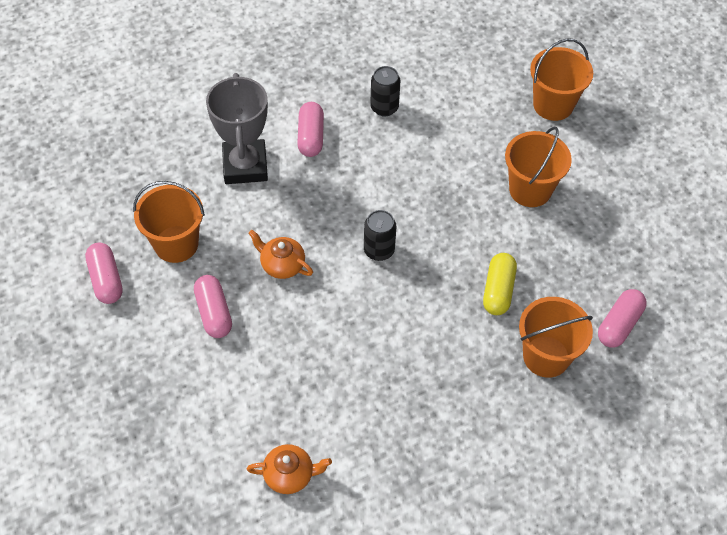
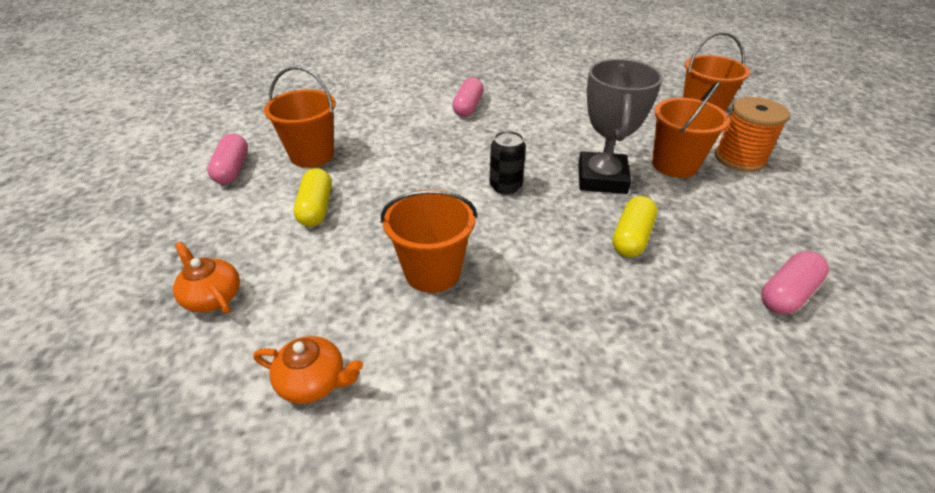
camera: 15 degrees right, 15 degrees down
(214, 313) = (316, 208): pink capsule -> yellow capsule
(245, 166) = (402, 116): grey trophy -> grey trophy (602, 178)
(282, 264) = (403, 183): orange teapot -> orange teapot (212, 296)
(384, 107) = (540, 98): black can -> none
(546, 356) = (688, 311): orange bucket -> orange bucket (432, 271)
(589, 169) = (739, 158): none -> orange spool

